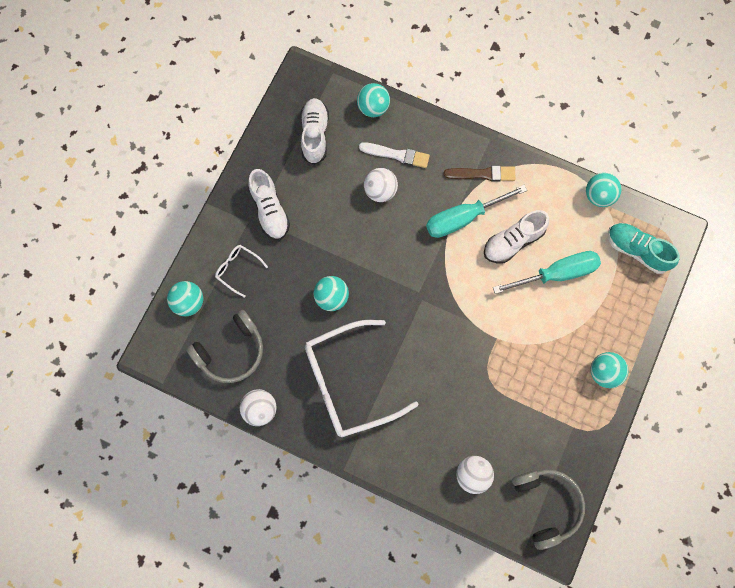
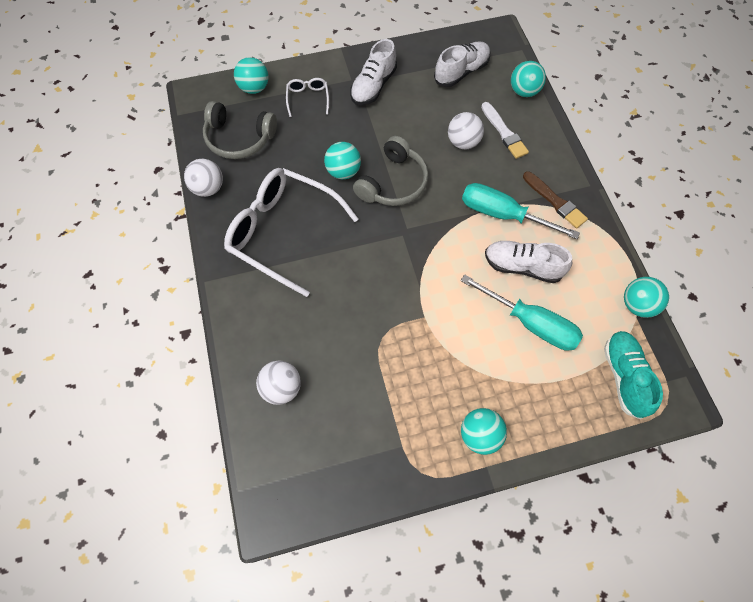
camera: 50 degrees right, 10 degrees down
(546, 505) = (305, 477): grey headphones -> grey headphones (393, 183)

